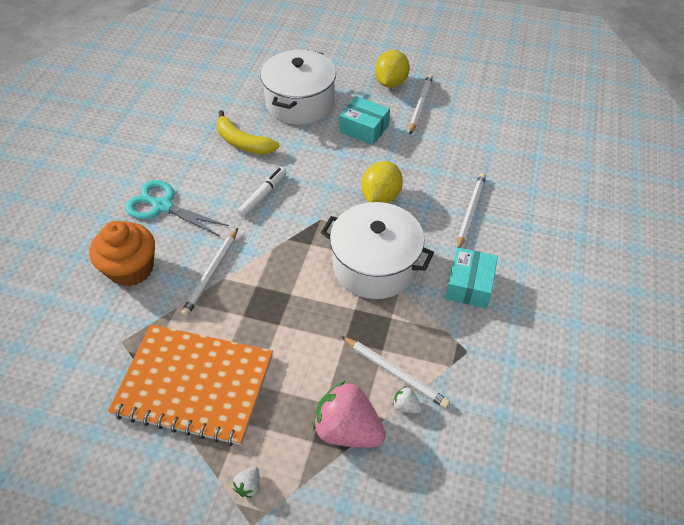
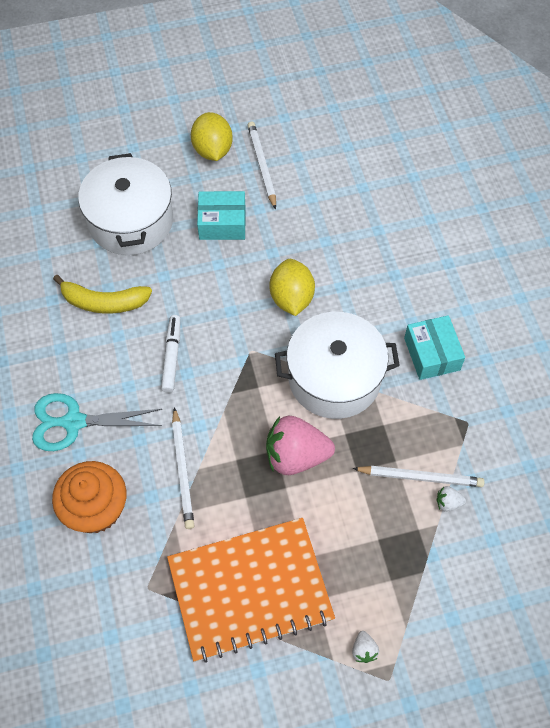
camera: 30 degrees left, 10 degrees up
(347, 429) = (413, 552): pink strawberry -> pink strawberry (296, 456)
(470, 212) = (387, 273): white pencil -> none

